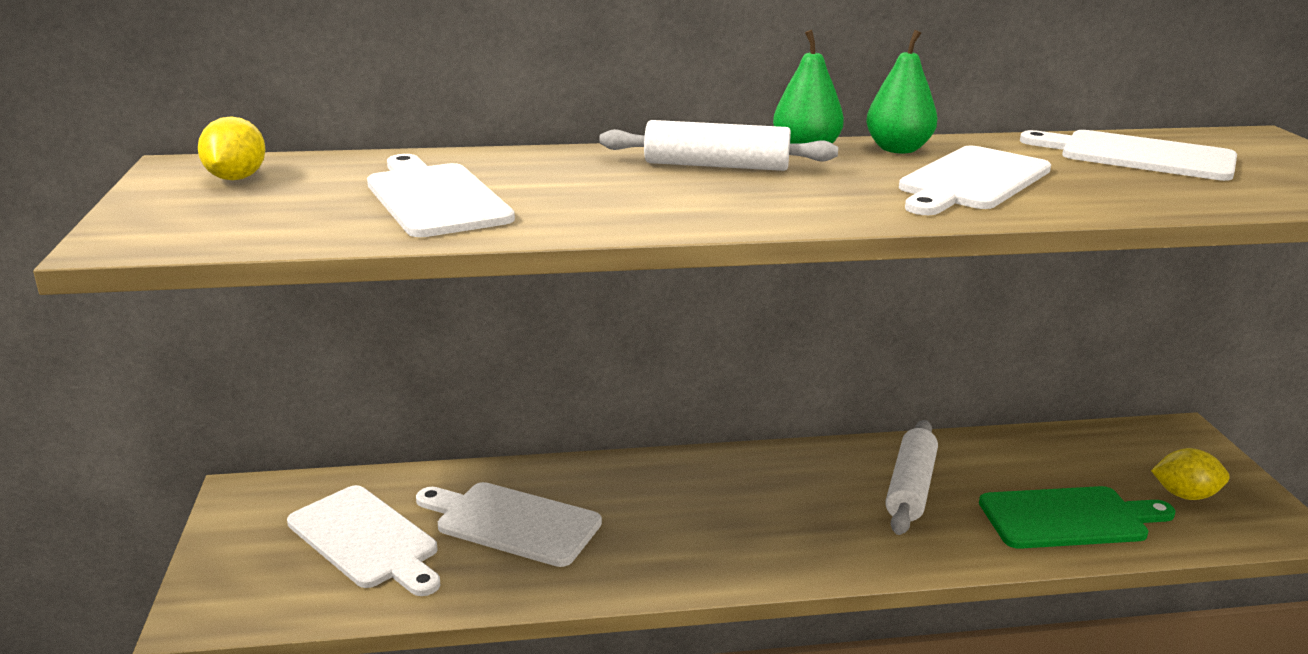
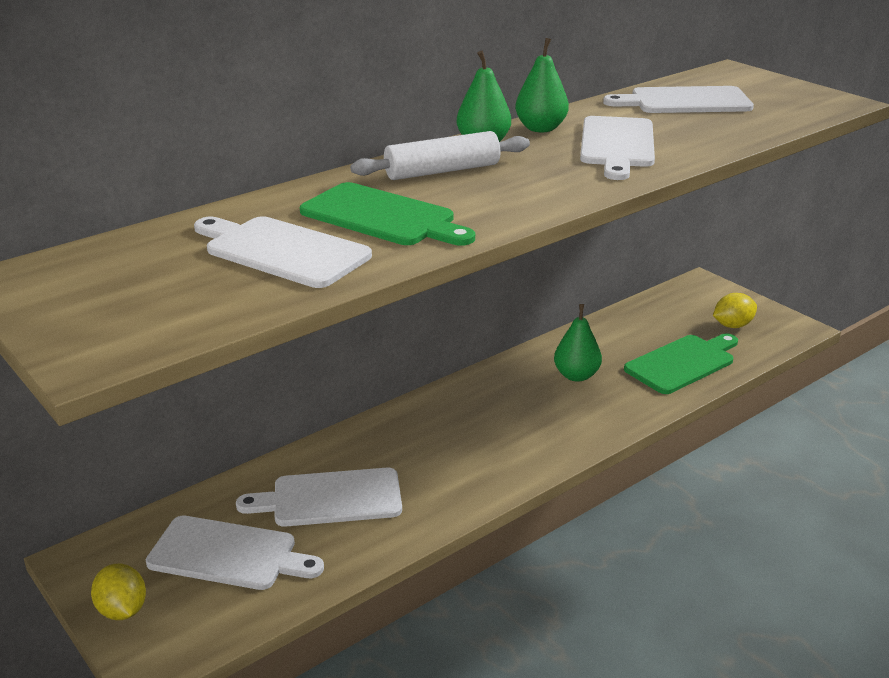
camera: 30 degrees left, 5 degrees up
(236, 178) = (84, 276): yellow lemon -> yellow lemon (122, 610)
(583, 192) = (382, 217): none -> green cutting board
(910, 488) = (576, 375): white rolling pin -> green pear

